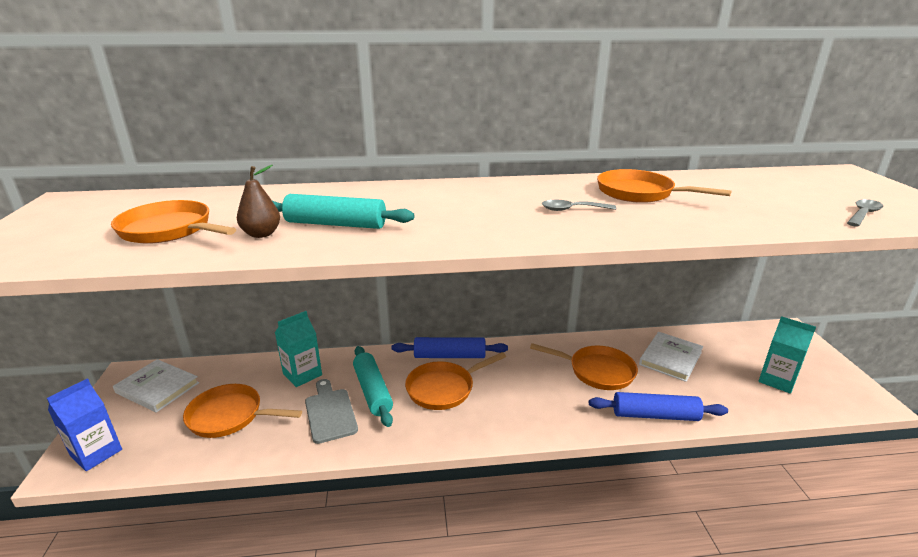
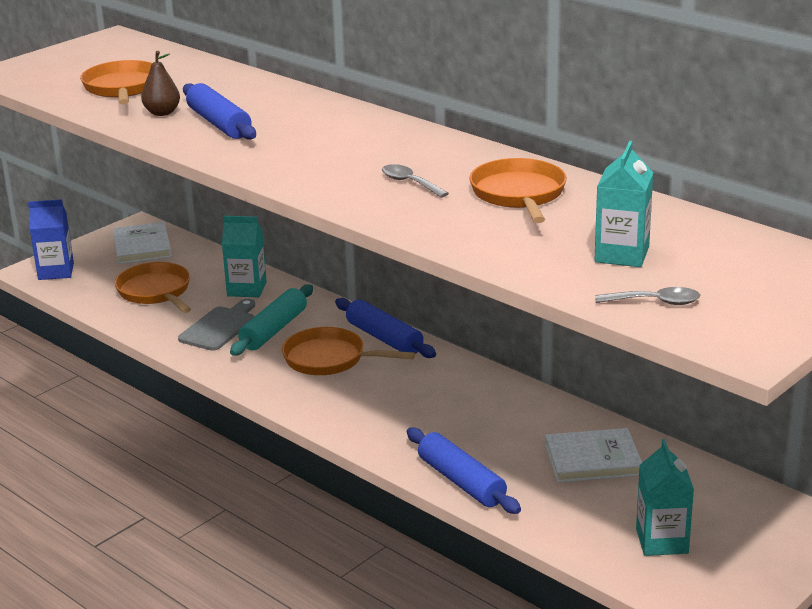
camera: 50 degrees right, 0 degrees up
(336, 224) = (219, 124): turquoise rolling pin -> blue rolling pin
(597, 371) = (490, 424): orange pan -> none
(773, 200) = (621, 254): none -> turquoise carton

